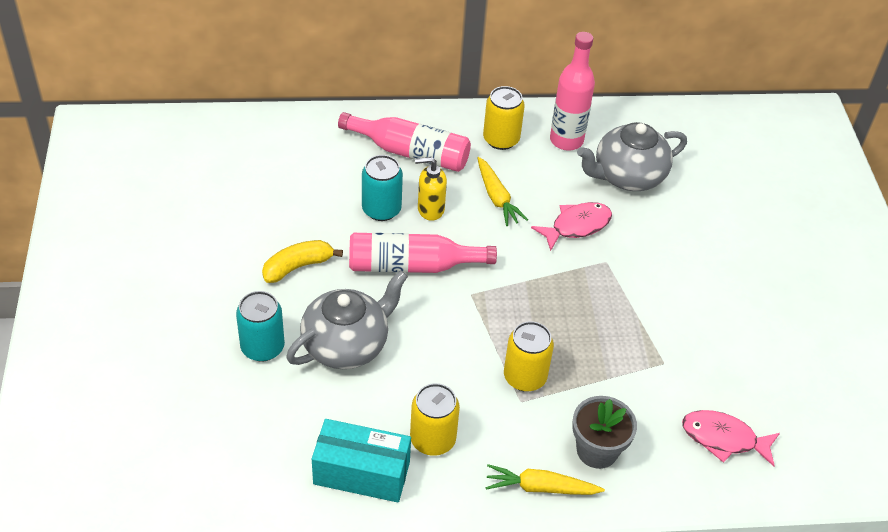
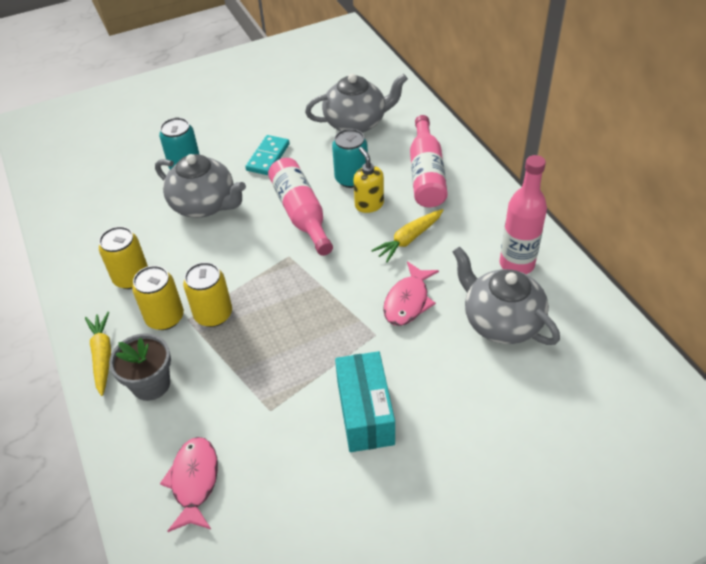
camera: 75 degrees right, 0 degrees up
(289, 175) = (356, 123): none -> grey teapot
(298, 267) = (268, 157): yellow banana -> turquoise domino
(361, 473) = (90, 249): turquoise box -> turquoise box (365, 413)
(501, 139) = (483, 221): yellow can -> yellow can (165, 317)
(576, 226) = (408, 301): pink fish -> pink fish turned 75 degrees clockwise

